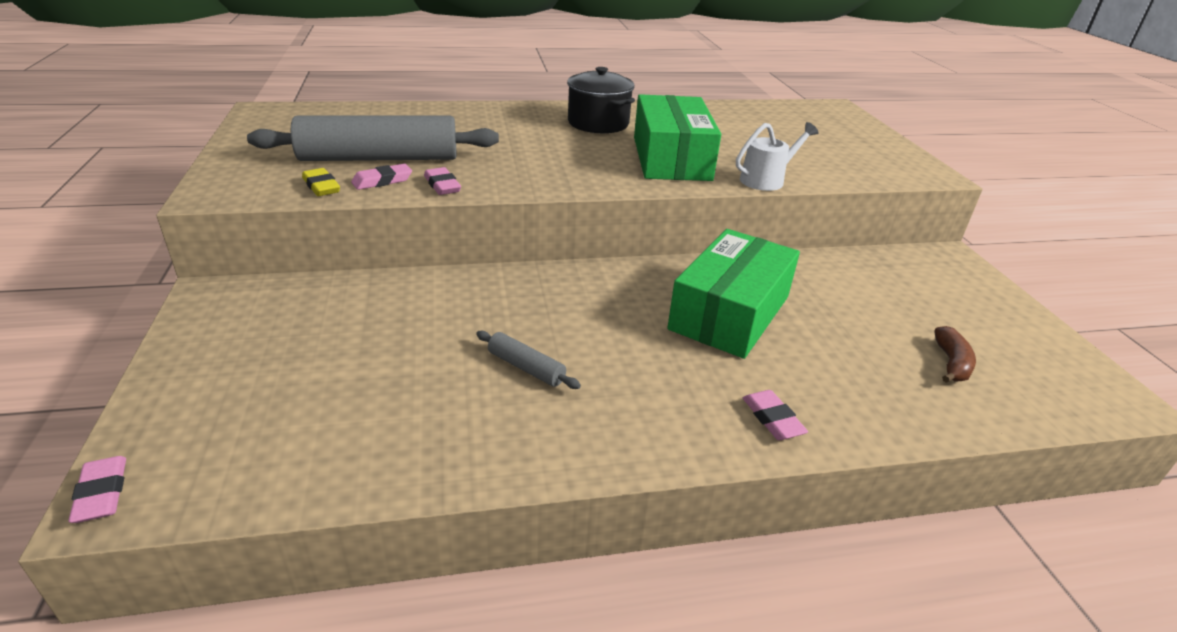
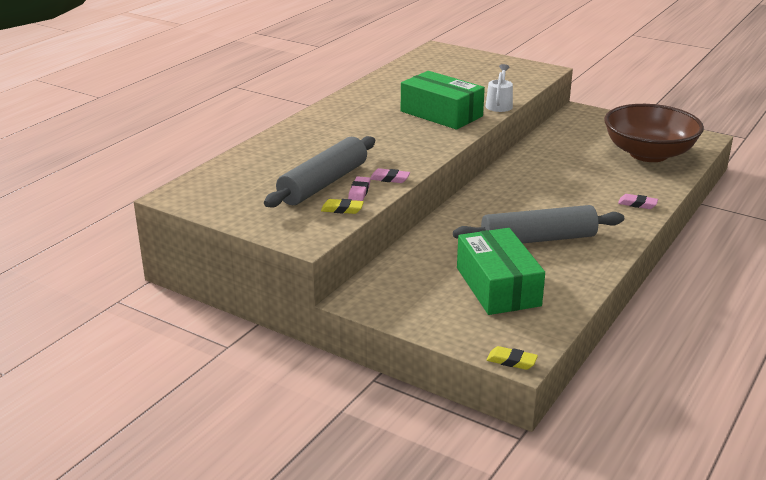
camera: 45 degrees left, 5 degrees down
(102, 493) = (511, 361): pink eraser -> yellow eraser
(526, 368) = (538, 239): grey rolling pin -> grey rolling pin, size x2.35
(598, 123) = (364, 111): black pot -> none
(730, 313) = (556, 178): green box -> green box (498, 286)
(951, 363) = (648, 154): brown banana -> brown bowl

